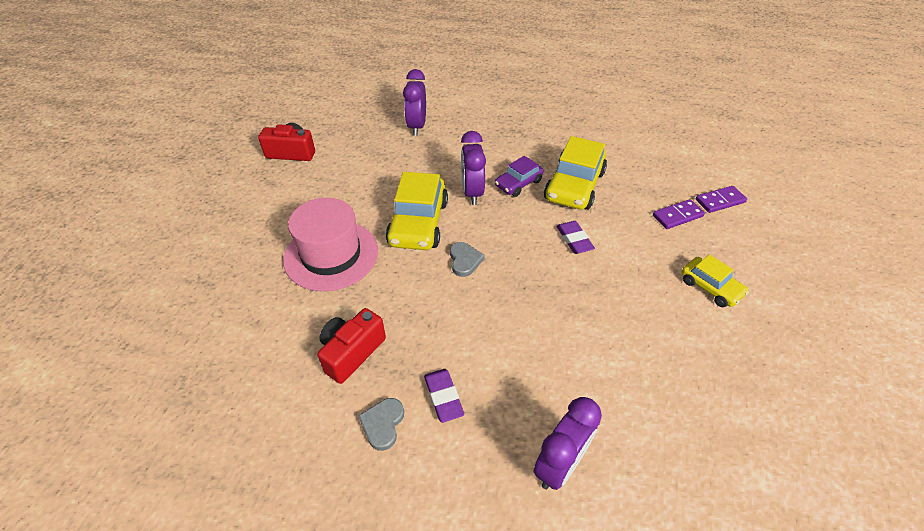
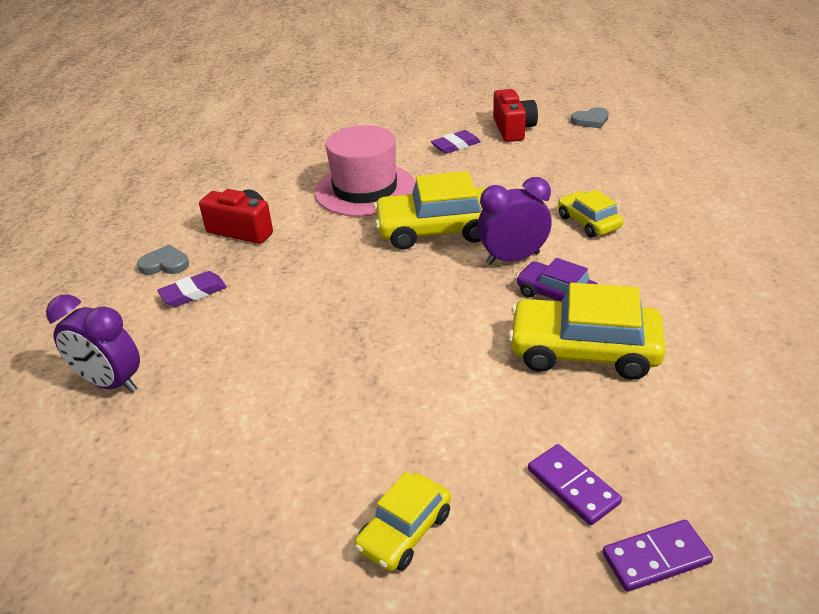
camera: 80 degrees right, 10 degrees down
(417, 126) = (626, 191): purple clock -> none
(445, 151) = (588, 222): none -> yellow car
(464, 260) = (384, 274): grey heart -> grey heart (590, 120)
(574, 240) = (458, 362): purple eraser -> purple eraser (455, 145)
(720, 201) = (656, 558): purple domino -> purple domino turned 75 degrees counterclockwise

